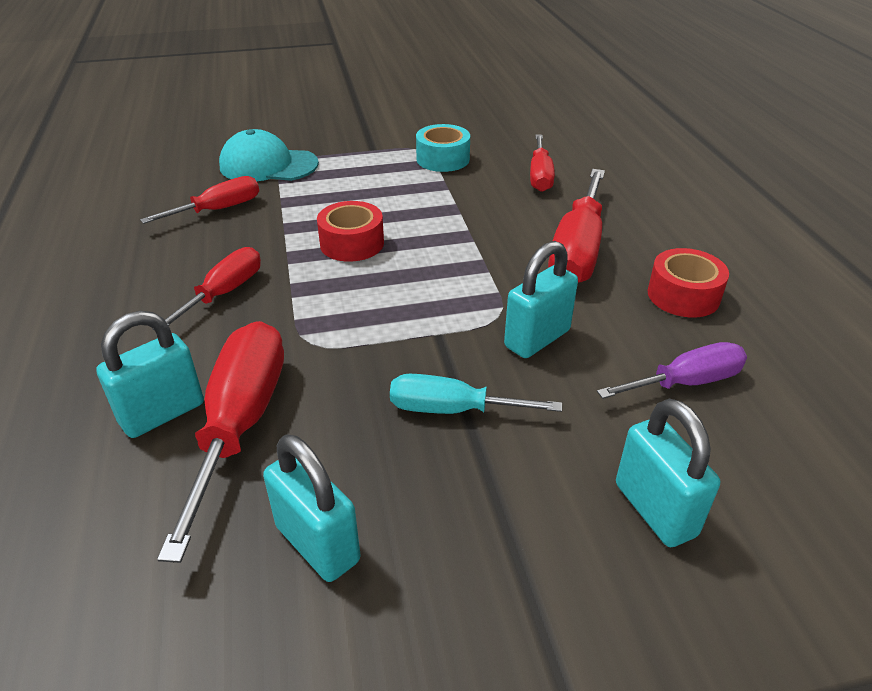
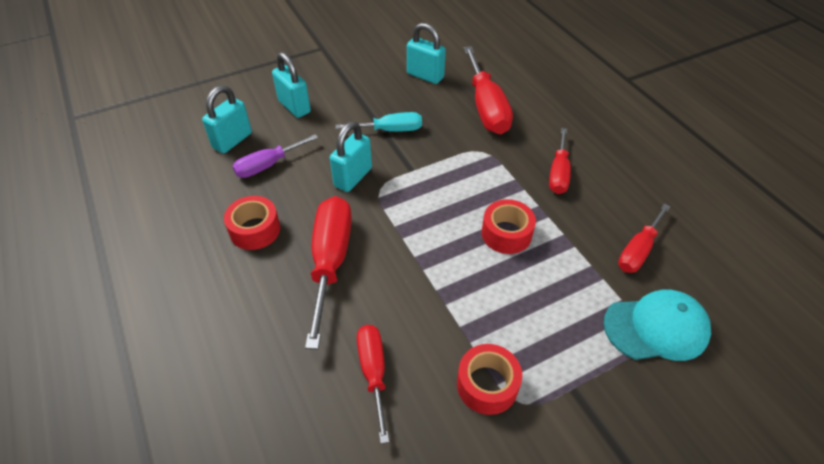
camera: 165 degrees right, 10 degrees up
(162, 413) = (525, 105): turquoise padlock -> turquoise padlock (232, 141)
(443, 159) = (487, 385): turquoise tape -> red tape

